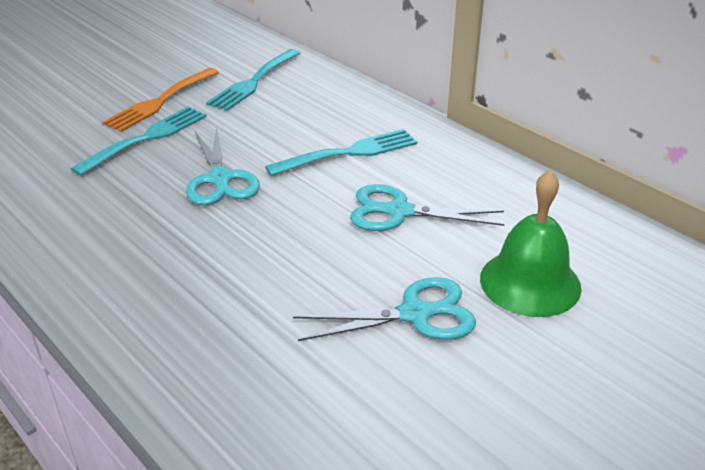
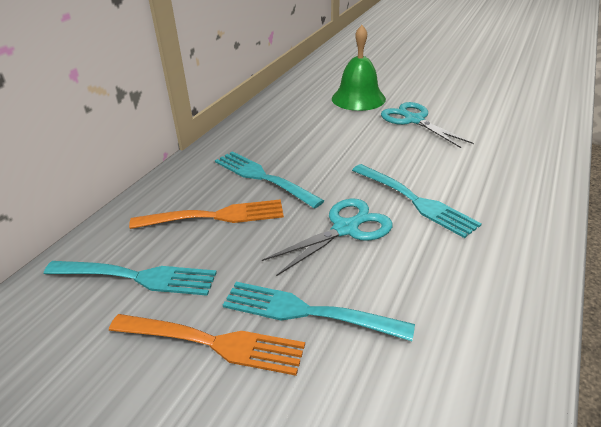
camera: 110 degrees left, 0 degrees up
(222, 235) = (414, 200): none -> turquoise fork
(302, 118) = (214, 216): none -> orange fork
(398, 212) = (326, 142): turquoise scissors -> none

